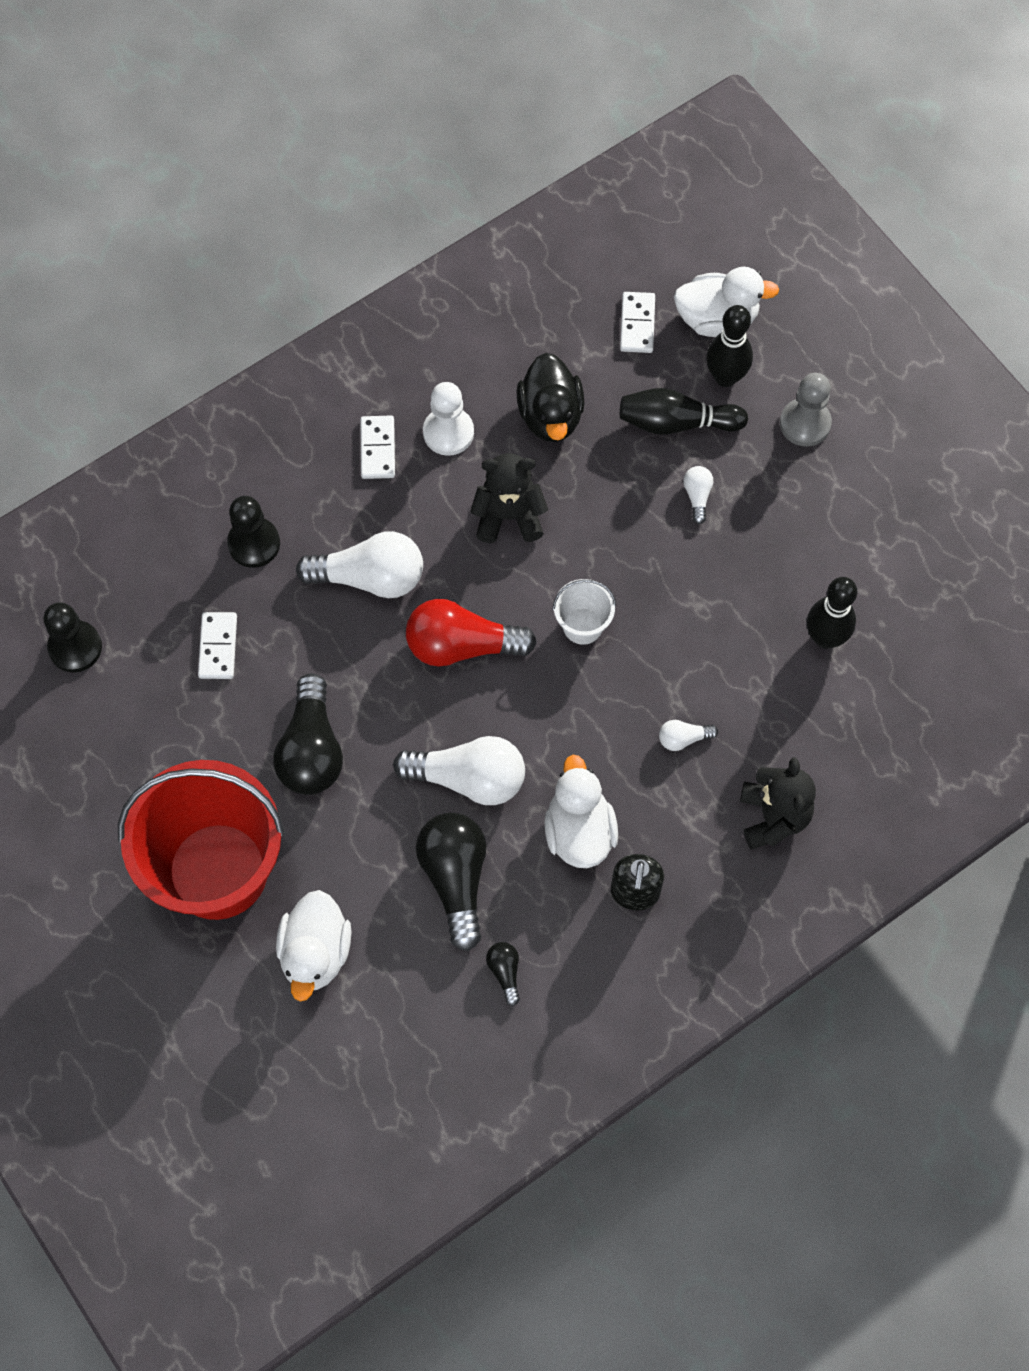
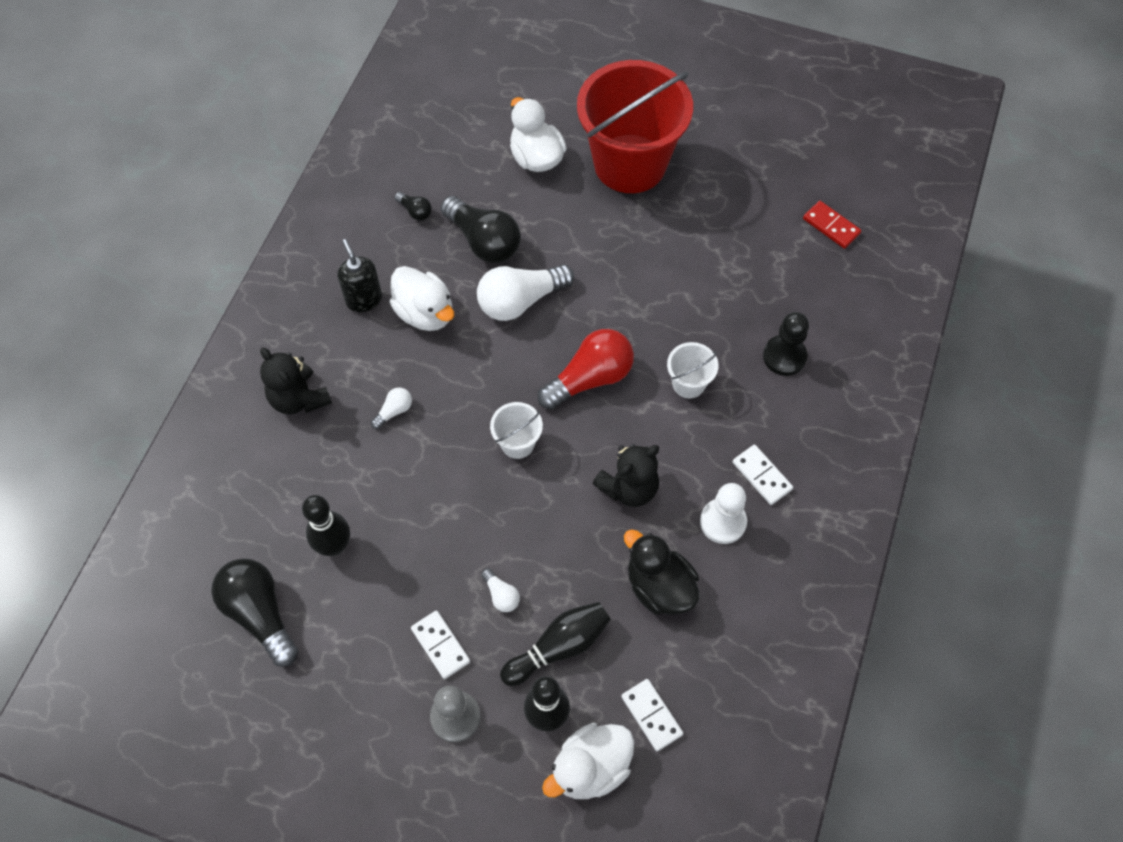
camera: 145 degrees right, 5 degrees down
(75, 647) = (831, 226): black pawn -> red domino
(218, 647) = (745, 280): white domino -> white domino (440, 645)
(311, 750) = (633, 258): black light bulb -> black light bulb (260, 613)
(370, 577) = (688, 383): white light bulb -> white bucket

